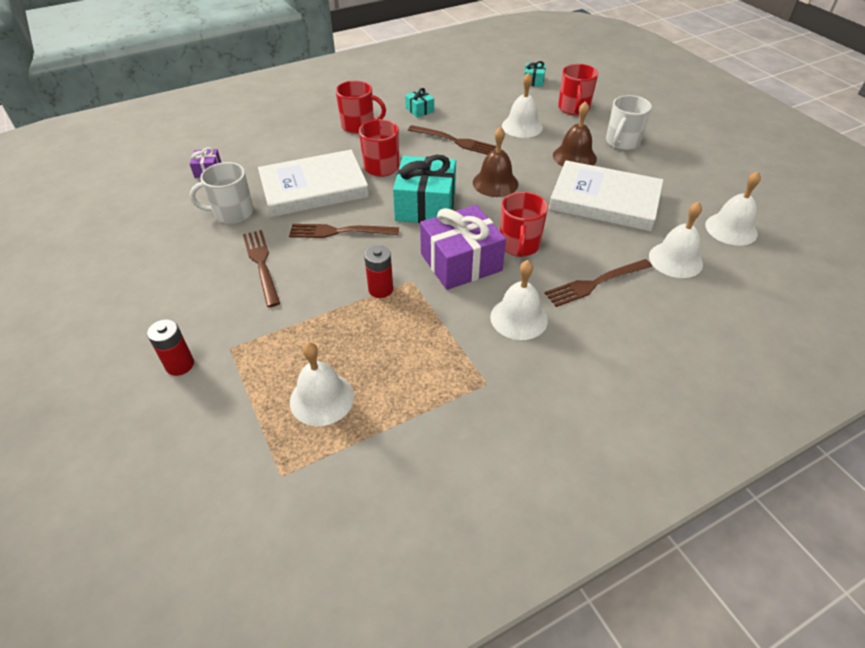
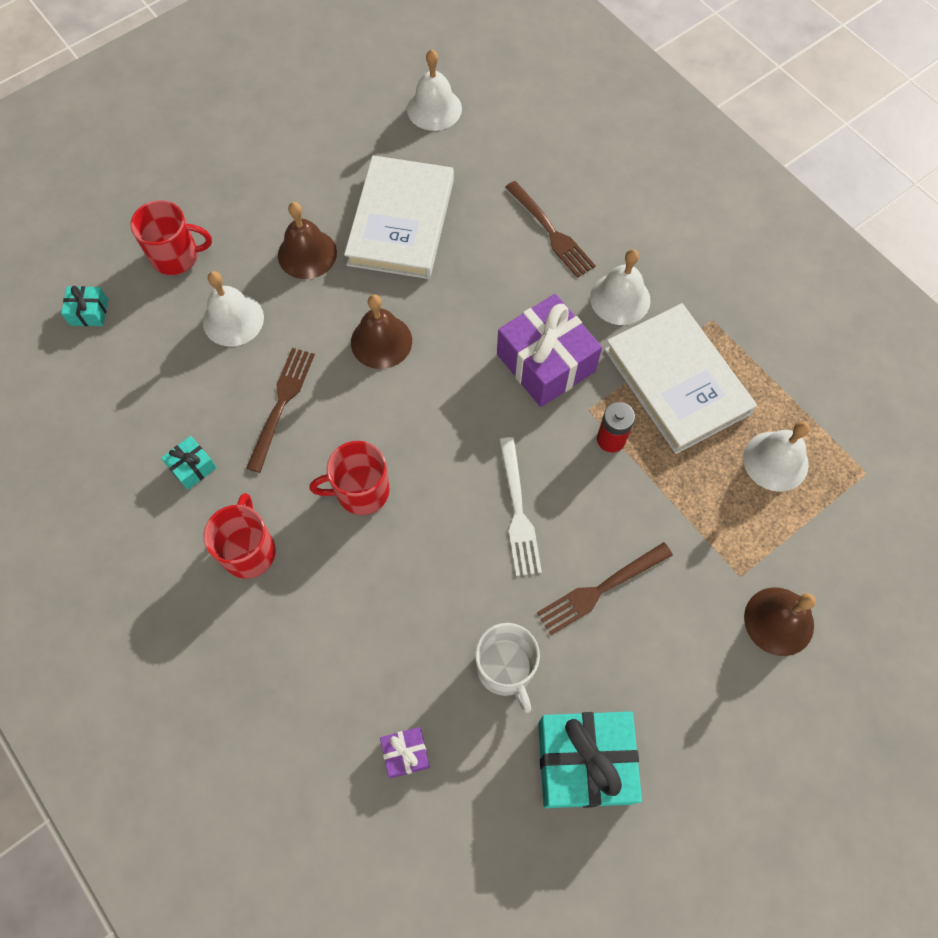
camera: 100 degrees left, 20 degrees up
(180, 365) = (779, 621): red battery -> brown bell
(314, 188) = (428, 572): white book -> white book (676, 381)
(339, 232) = (518, 512): brown fork -> white fork
(425, 205) = (444, 417): turquoise gift -> turquoise gift (584, 762)
(519, 245) = (503, 306): red mug -> none
(622, 142) = (265, 200): white mug -> none
(675, 260) = (497, 161): white bell -> none

